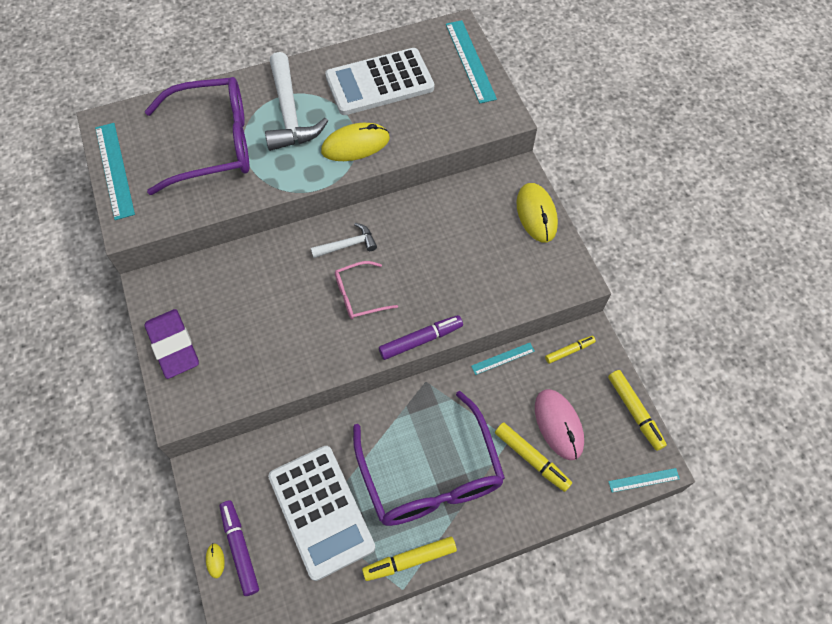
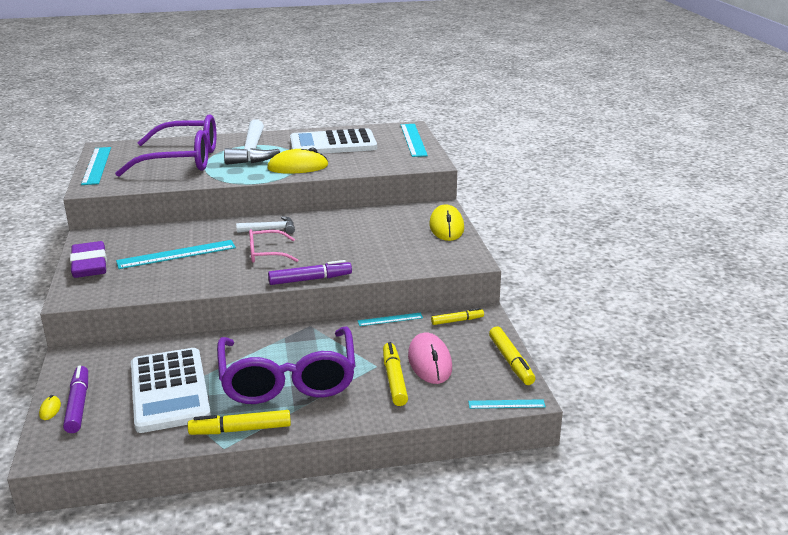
camera: 10 degrees right, 35 degrees down
(261, 311) = (176, 254): none -> turquoise ruler
(531, 458) = (394, 379): yellow marker -> yellow marker turned 150 degrees counterclockwise

